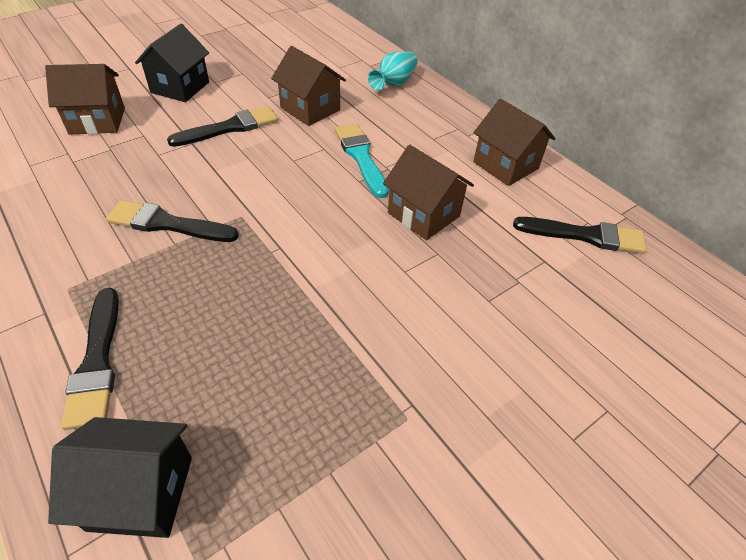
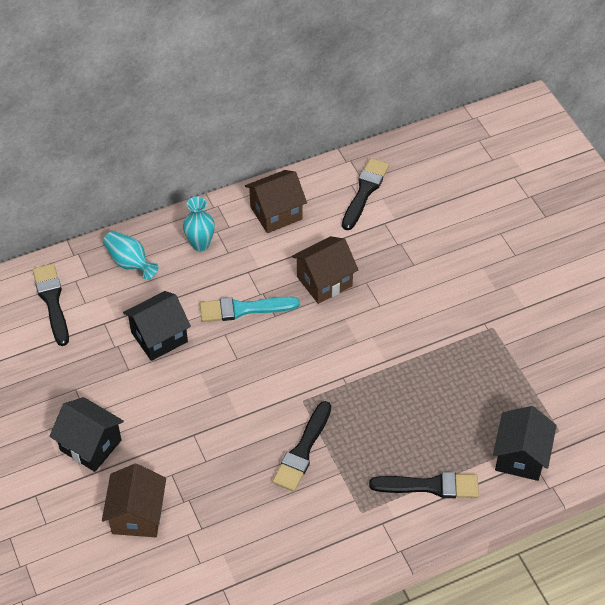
camera: 75 degrees left, 5 degrees up
(229, 128) = (176, 404): black brush -> black brush (52, 301)
(310, 109) = (159, 337): brown house -> black house
(435, 120) = (200, 244): none -> turquoise vase

